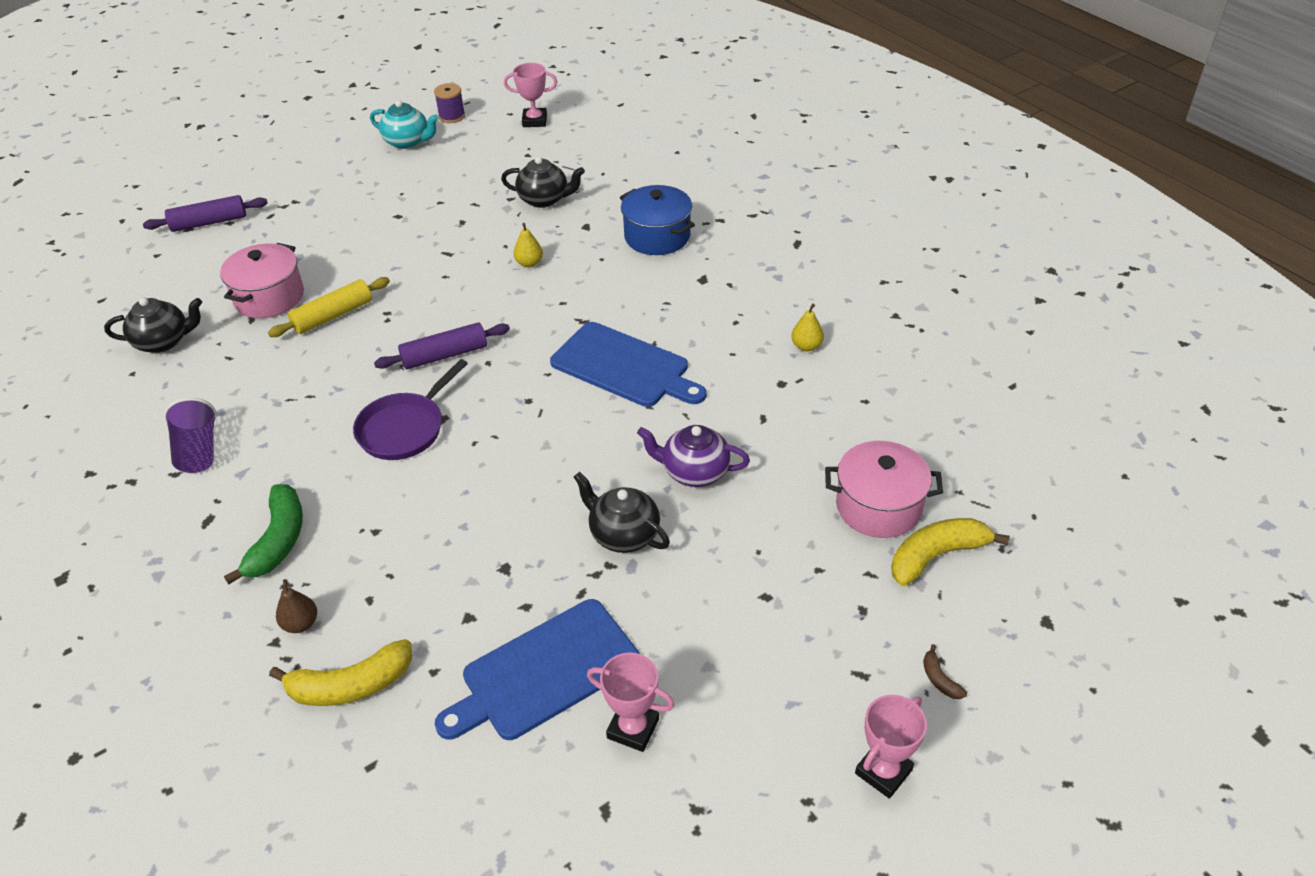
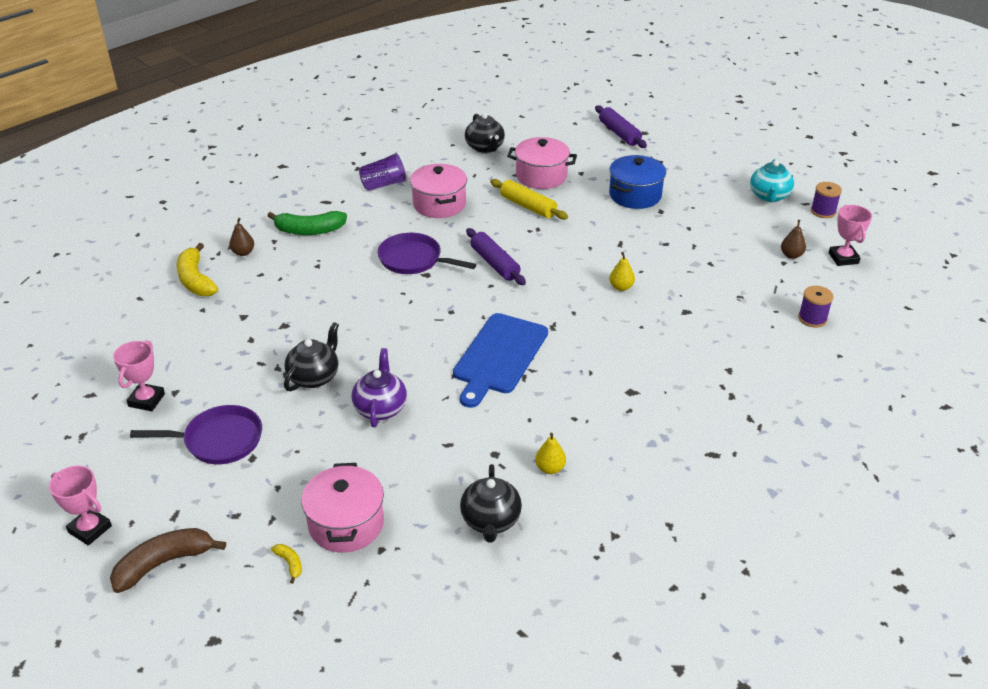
camera: 80 degrees right, 5 degrees down
(284, 396) = (439, 204): none -> pink pot
(517, 148) = (791, 255): none -> brown pear
(544, 199) = (717, 282): black teapot -> black teapot (490, 521)
(544, 672) = (196, 355): blue cutting board -> none
(621, 155) = (812, 318): none -> purple spool
(657, 236) = (687, 356): blue pot -> blue pot (635, 195)
(729, 634) = (218, 440): none -> purple pan
(936, 556) = (289, 563): yellow banana -> yellow banana, size x0.45
(939, 679) = (164, 563): brown banana -> brown banana, size x2.20

